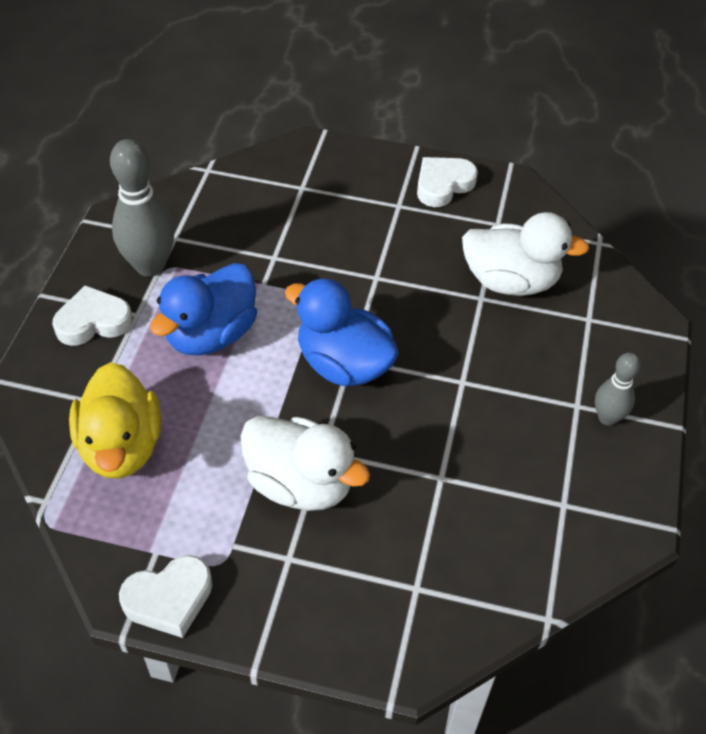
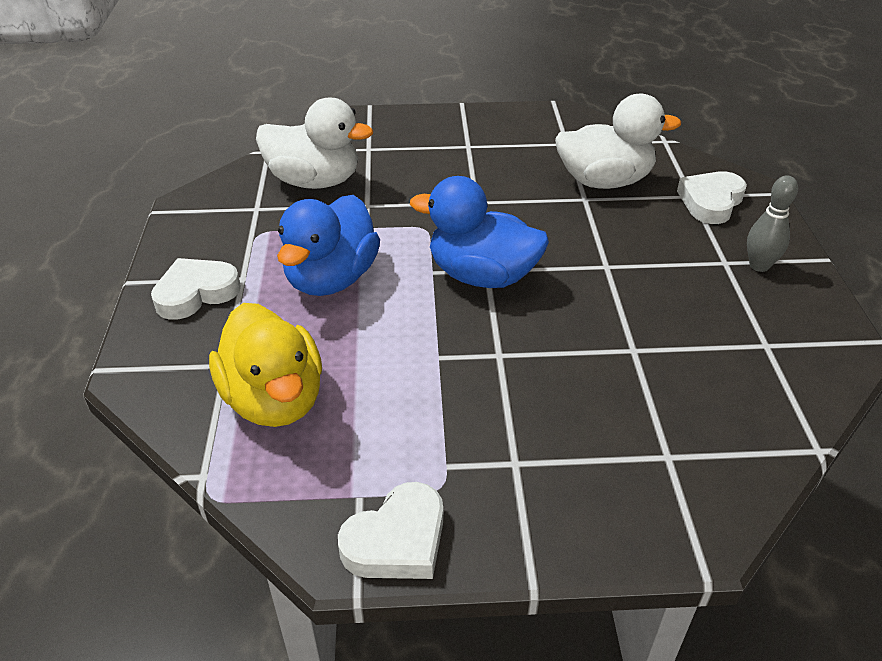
camera: 15 degrees left, 10 degrees down
(150, 266) = (240, 235): grey bowling pin -> none
(300, 483) = (492, 388): white duck -> white duck (314, 181)
(443, 185) = (501, 124): white heart -> white heart (711, 202)

